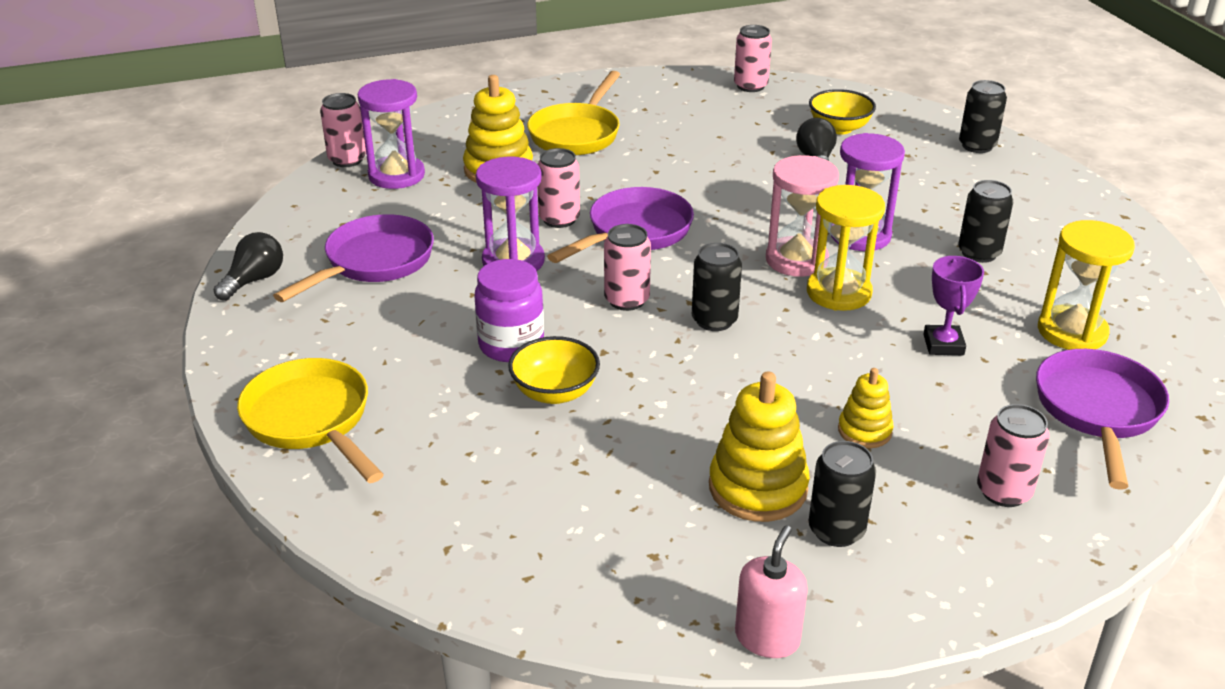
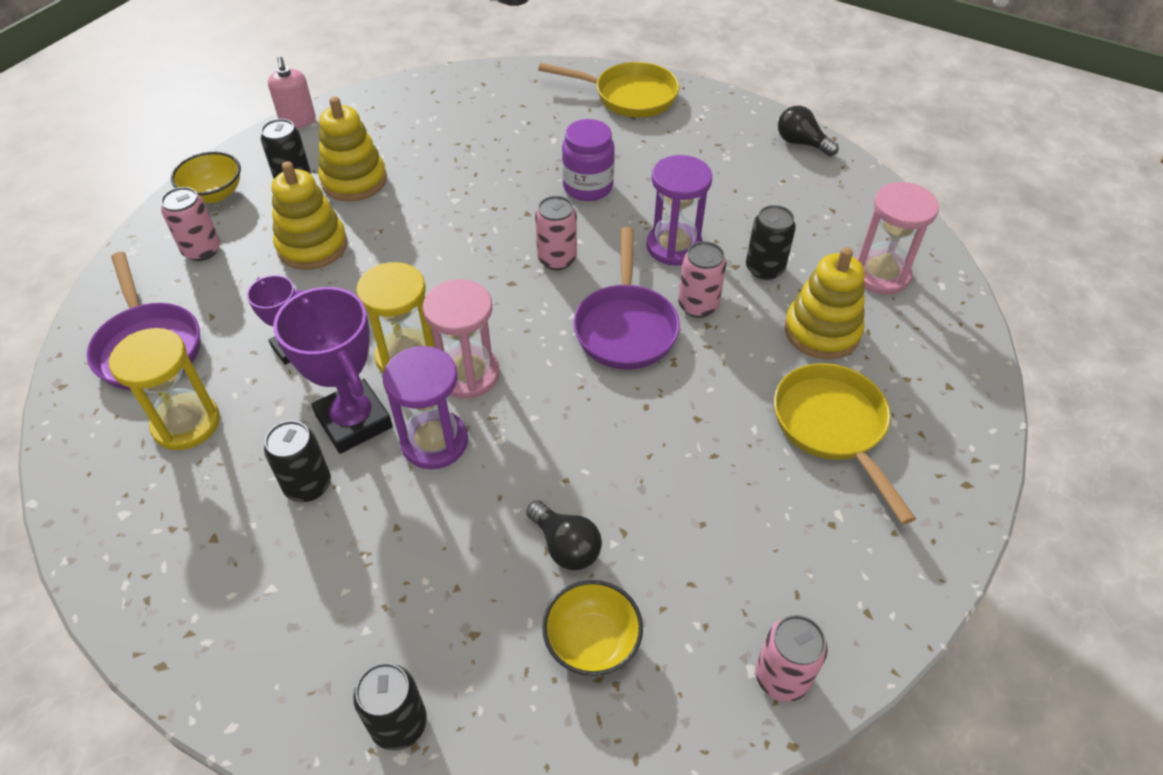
camera: 140 degrees right, 15 degrees up
(254, 280) = (801, 143): black light bulb -> black light bulb turned 135 degrees clockwise
(347, 160) = (943, 267): pink can -> none
(373, 262) = (758, 193): purple pan -> none
(396, 175) = (880, 274): purple hourglass -> pink hourglass
(555, 392) = (524, 173): yellow bowl -> yellow bowl (214, 194)
(714, 320) = (479, 276): black can -> black can (764, 269)
(864, 431) = (312, 246): yellow stacking toy -> yellow stacking toy, size x1.74
(917, 272) = (354, 421): none -> purple trophy

